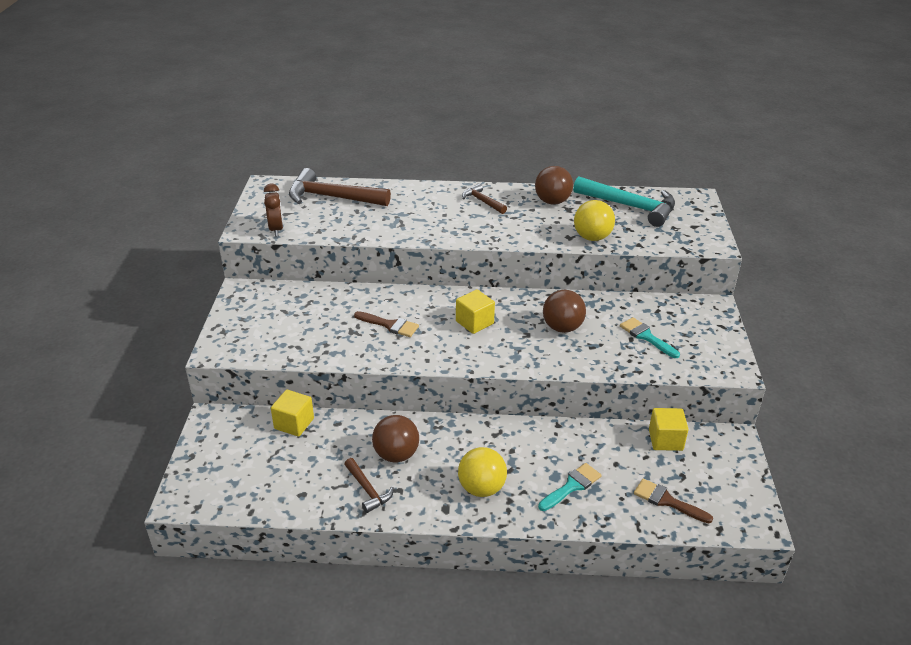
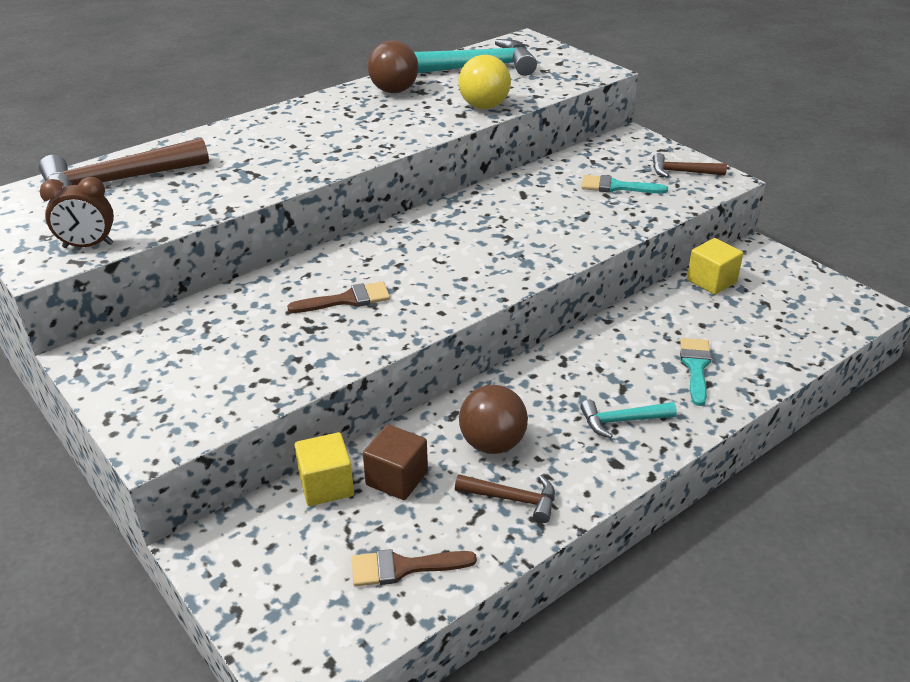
camera: 40 degrees left, 0 degrees up
(276, 229) = (88, 246): brown clock -> brown clock turned 135 degrees clockwise
(328, 441) = (397, 478): none -> brown cube
(474, 322) = (438, 252): yellow cube -> none
(481, 488) = (622, 421): yellow ball -> turquoise hammer
(482, 201) = (317, 117): brown hammer -> brown hammer (682, 172)
(562, 328) = (532, 215): brown ball -> none
(667, 501) = (783, 331): brown brush -> brown brush (403, 567)

